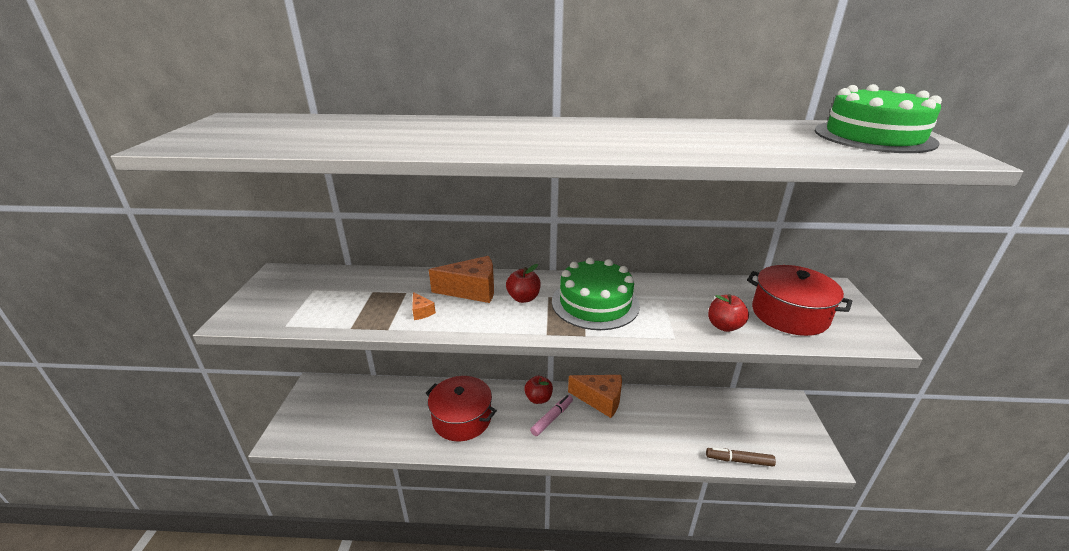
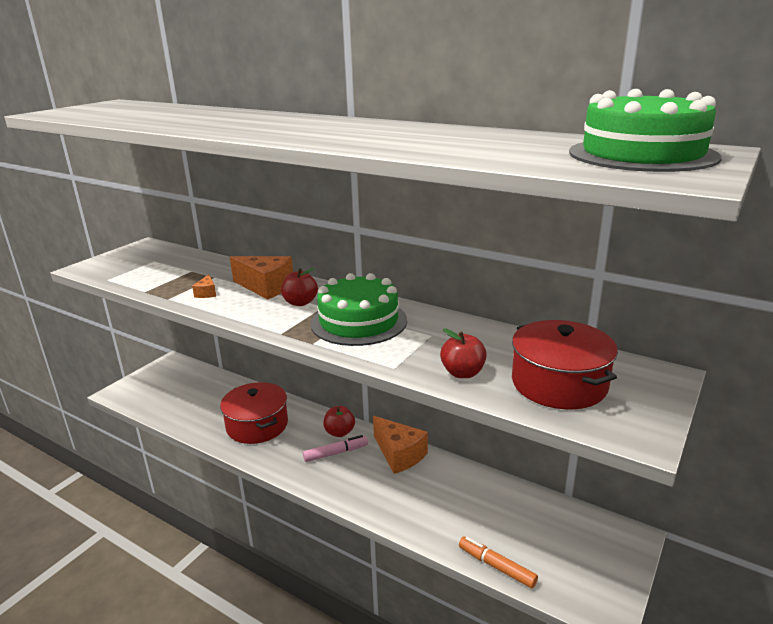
camera: 30 degrees right, 5 degrees down
(739, 460) = (496, 566): brown marker -> orange marker

